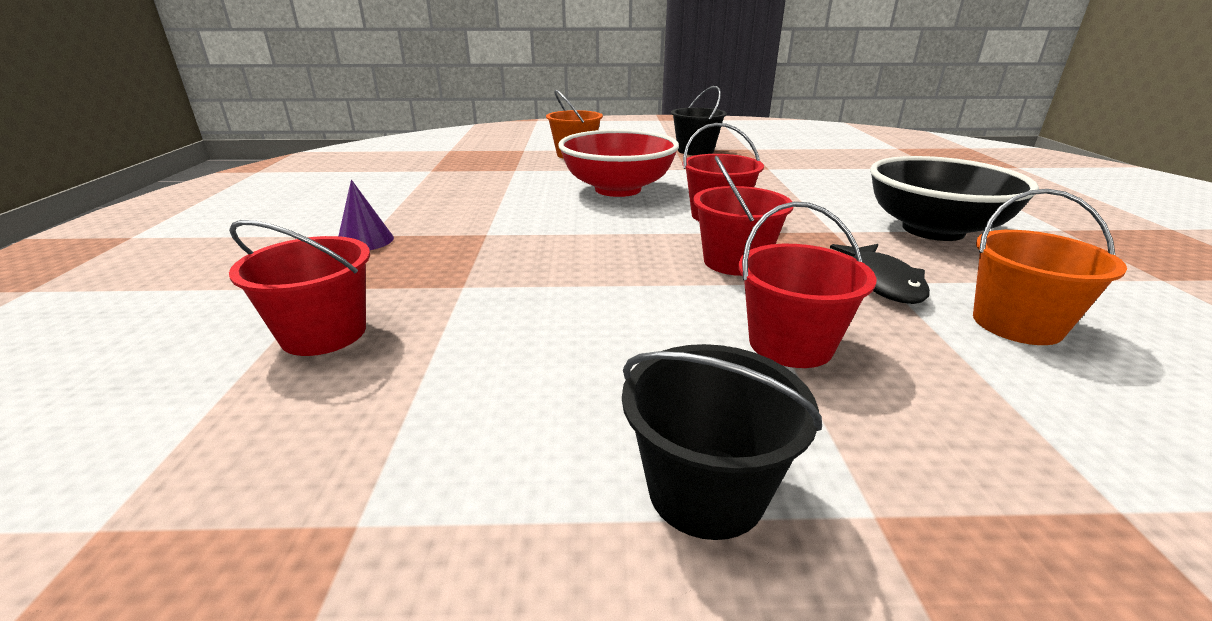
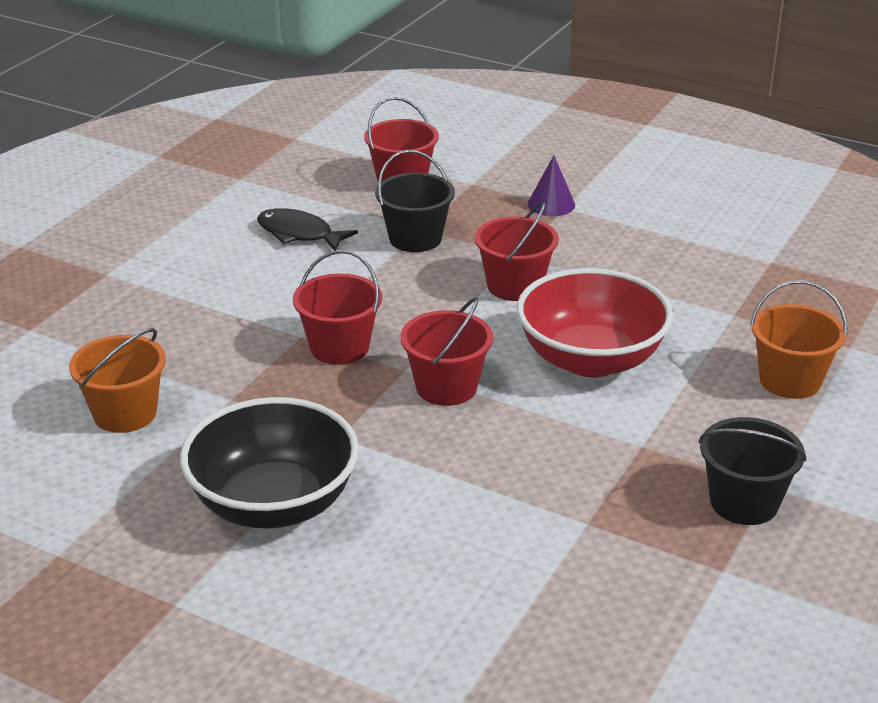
camera: 120 degrees right, 5 degrees up
(706, 490) = (164, 245): black bucket -> black bucket (415, 238)
(790, 344) = (218, 314): red bucket -> red bucket (514, 286)
(882, 282) = (232, 397): black fish -> black fish (299, 234)

